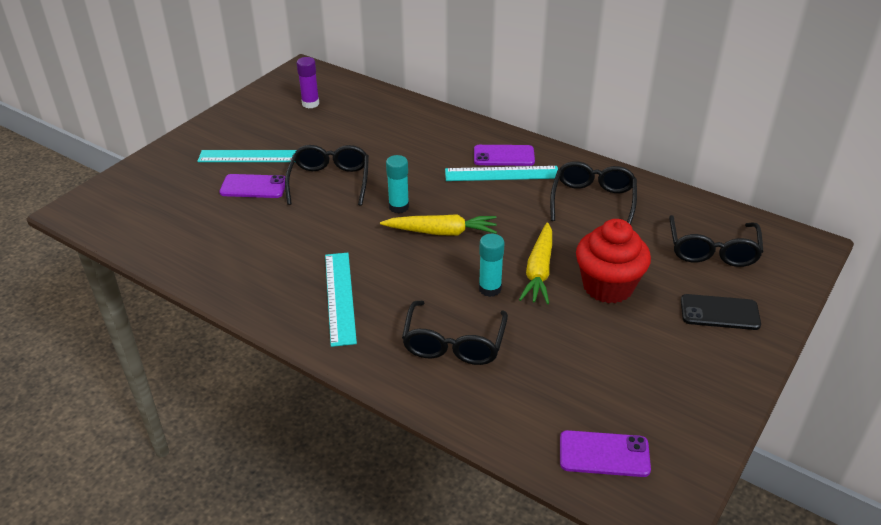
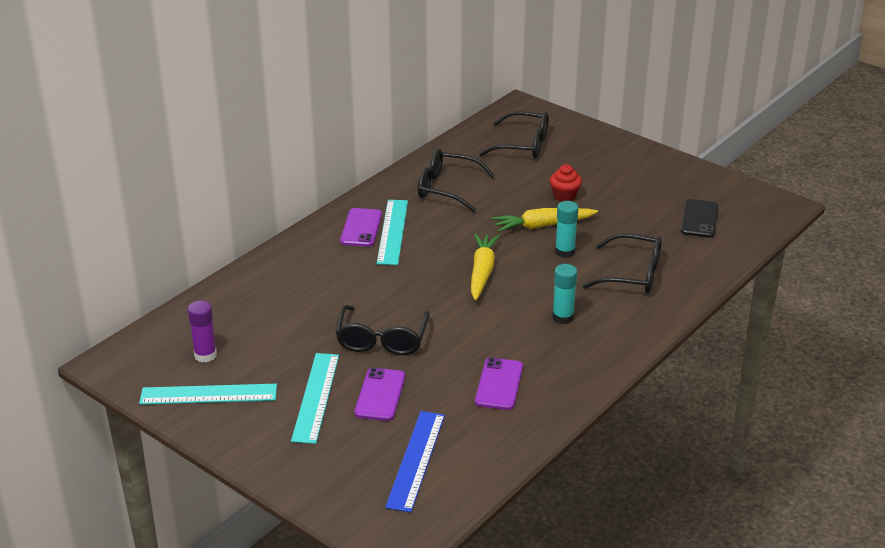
camera: 85 degrees left, 5 degrees down
(167, 211) = (415, 460): none -> blue ruler
(330, 181) = (382, 339): black glasses -> black glasses turned 90 degrees counterclockwise
(340, 297) = (573, 333): turquoise ruler -> turquoise ruler (208, 394)
(399, 207) = (437, 295): turquoise glue stick -> turquoise glue stick (563, 317)
(539, 271) = (542, 226): yellow carrot -> yellow carrot turned 150 degrees clockwise
(604, 454) = (738, 220): purple phone -> purple phone (499, 384)
(608, 286) = (564, 196): red cupcake -> red cupcake, size x0.54
(719, 312) = (596, 154): black phone -> black phone (699, 219)

